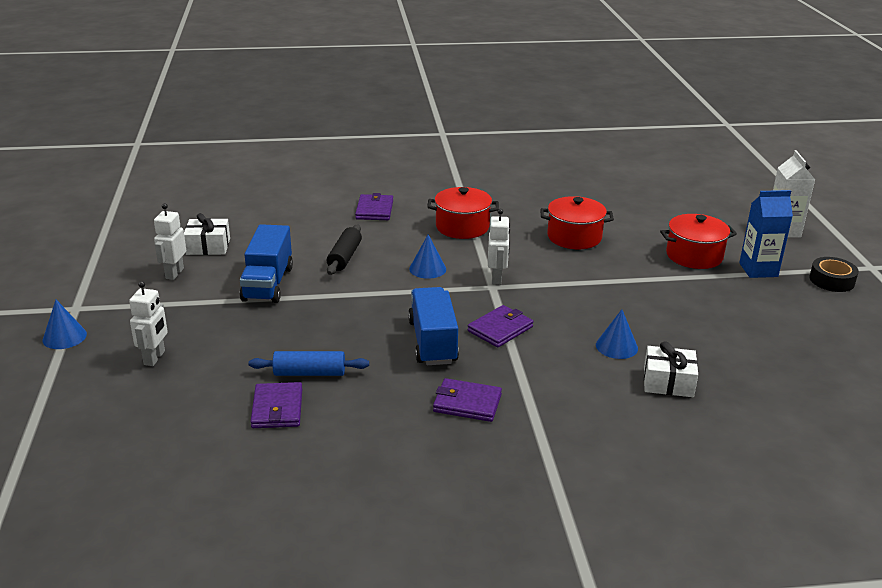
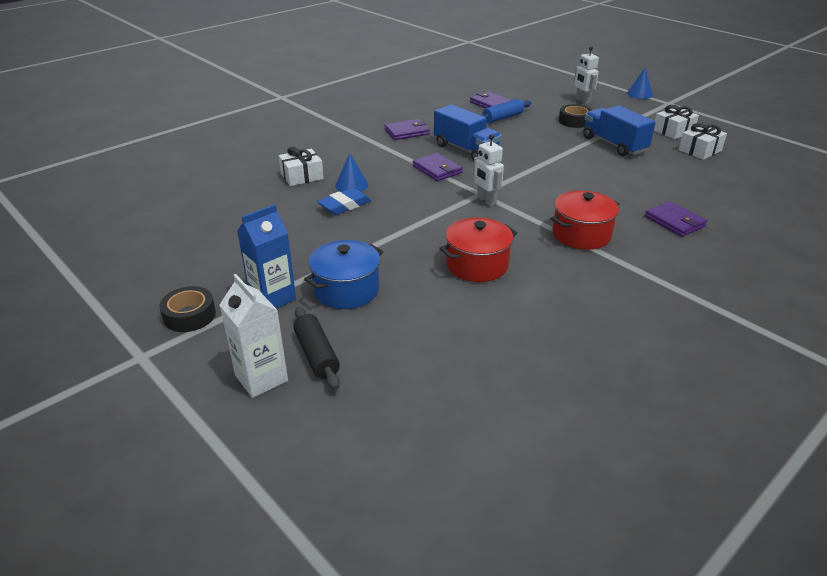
camera: 145 degrees right, 5 degrees up
(174, 273) = (673, 131): white robot -> white gift
(238, 330) = (574, 121): none -> black tape
(345, 257) = (609, 176): black rolling pin -> black rolling pin (316, 355)
(427, 269) = (543, 189): blue cone -> none
(500, 329) = (437, 169): purple wallet -> purple wallet turned 45 degrees counterclockwise
(643, 325) = (345, 205): none -> blue eraser
(694, 256) = (346, 290): red pot -> blue pot

